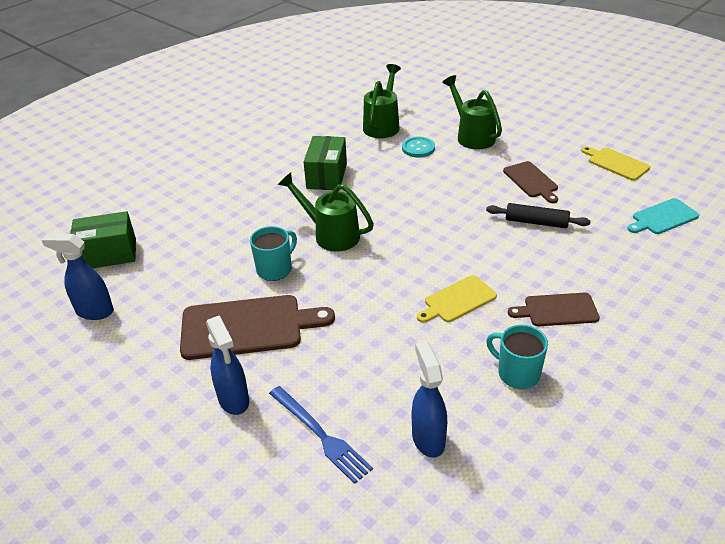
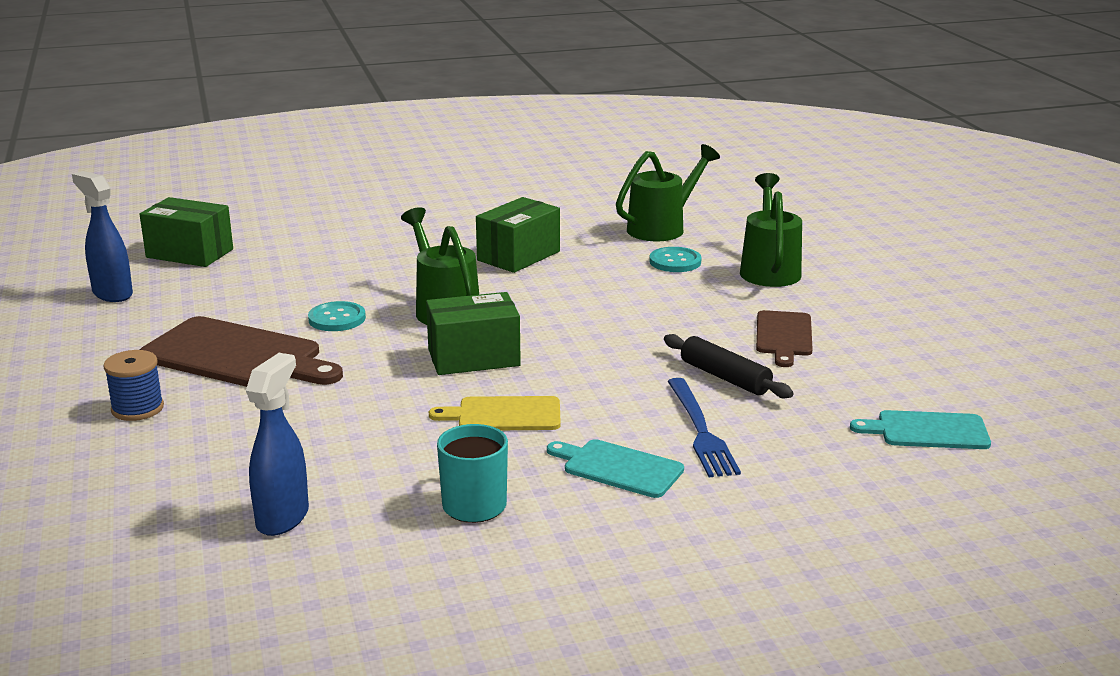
camera: 30 degrees right, 15 degrees down
(234, 400) = (137, 409): blue spray bottle -> blue spool
(275, 269) = (337, 319): turquoise mug -> turquoise button
(320, 435) = (178, 469): blue fork -> blue fork (701, 431)
(392, 265) = (474, 358): none -> green box
(557, 310) = (618, 468): brown cutting board -> turquoise cutting board
(616, 163) = (945, 355): yellow cutting board -> none

